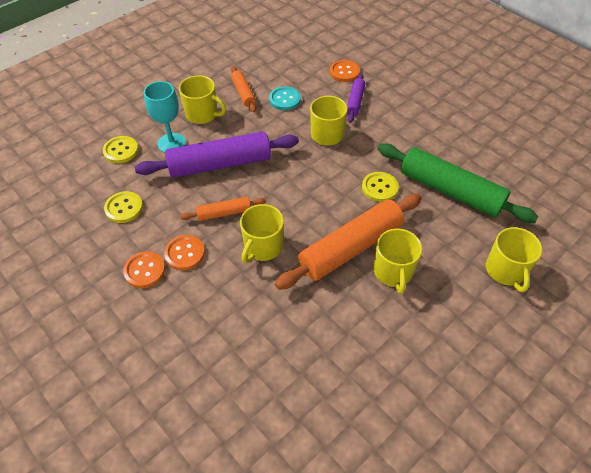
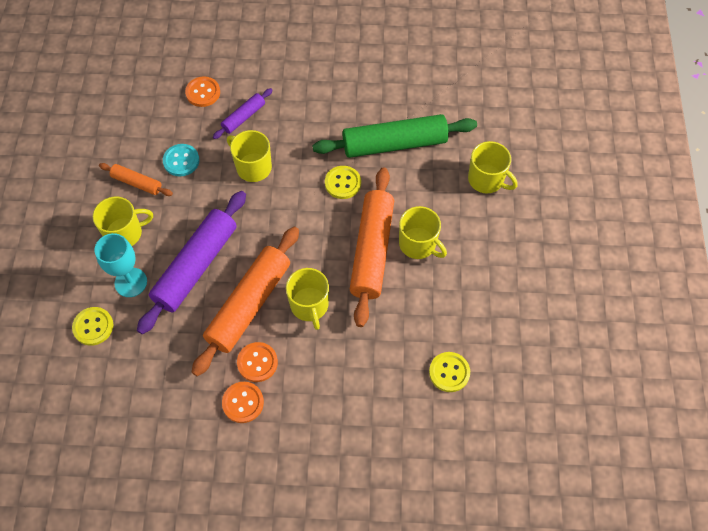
camera: 45 degrees left, 10 degrees up
(124, 208) = (162, 371): yellow button -> yellow button (449, 372)
(224, 213) = (249, 304): orange rolling pin -> orange rolling pin, size x2.02
(355, 102) = (243, 117): purple rolling pin -> purple rolling pin turned 75 degrees clockwise

